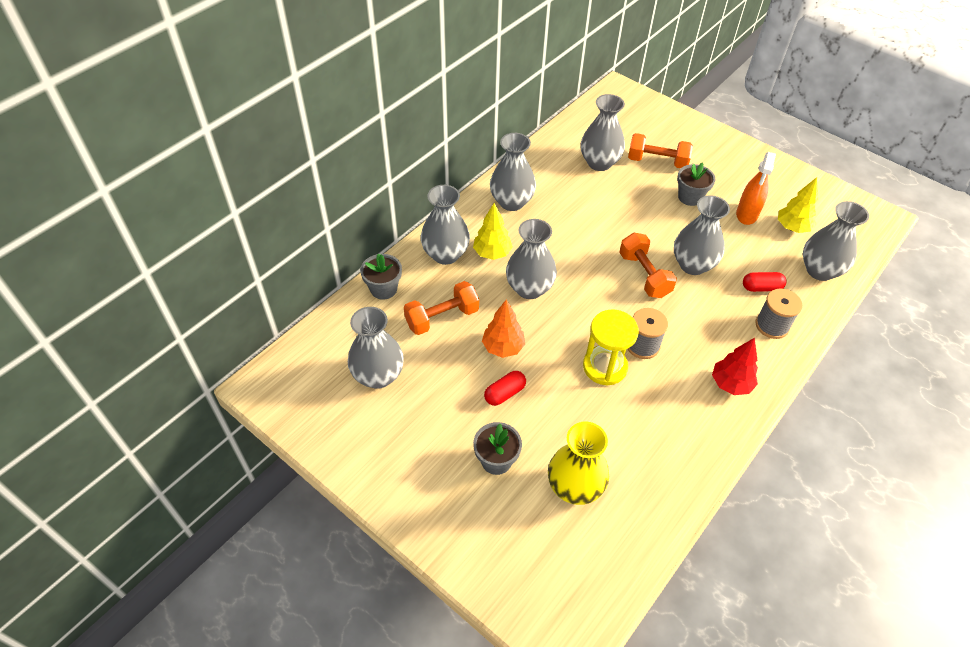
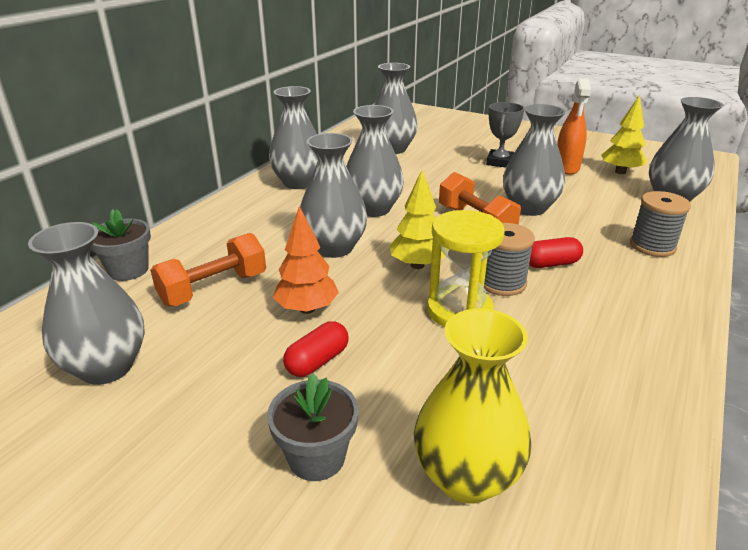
camera: 10 degrees left, 20 degrees down
(445, 254) = (218, 230): grey vase -> grey vase (373, 209)
(492, 253) = (280, 223): yellow tree -> yellow tree (417, 265)
(657, 161) = (453, 143): orange dumbbell -> none
(690, 197) = (499, 162): grey flower pot -> grey trophy
(730, 384) = (639, 306): red tree -> none
(761, 287) = (618, 217): red capsule -> red capsule (551, 264)

